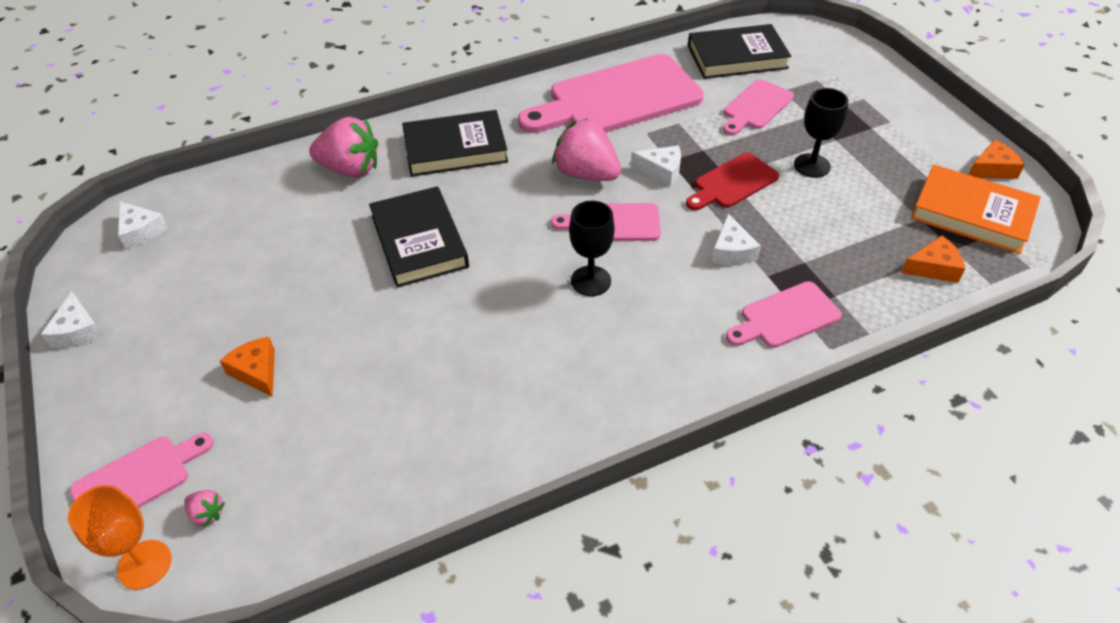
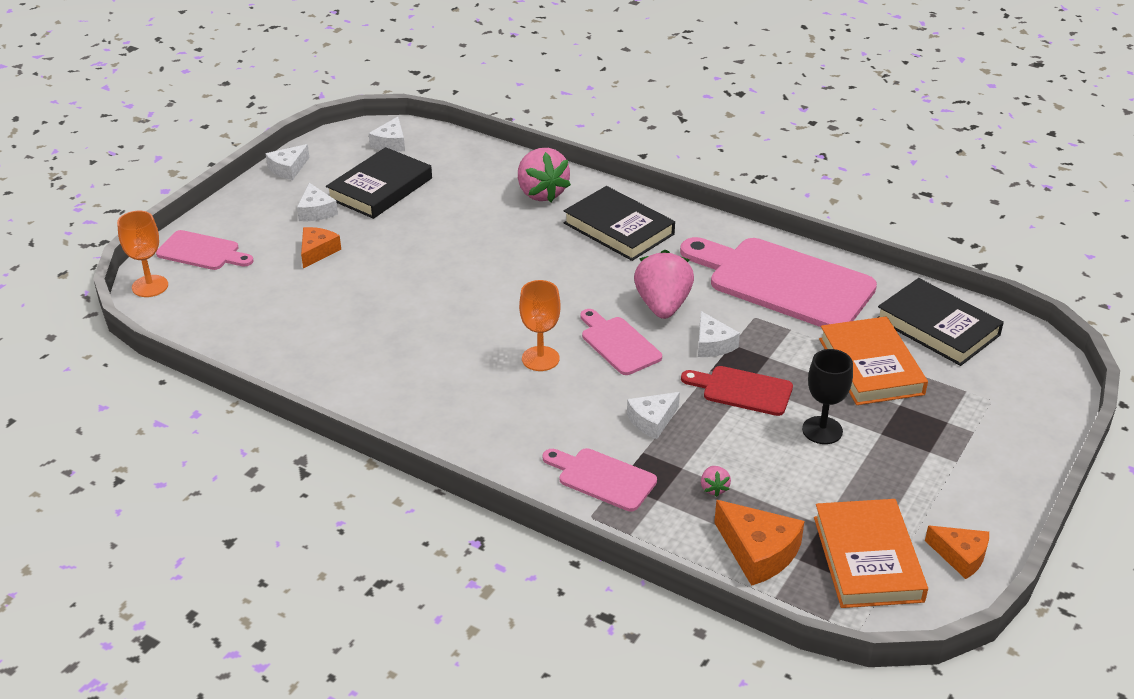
camera: 55 degrees right, 10 degrees down
(184, 341) = (316, 211): none -> white cheese
(207, 514) = (199, 290): pink strawberry -> pink strawberry (714, 488)
(419, 241) = (499, 260): black book -> black book (380, 188)
(590, 281) = (540, 359): black goblet -> orange goblet
(756, 107) = (871, 366): pink cutting board -> orange book
(933, 267) = (758, 552): orange cheese -> orange cheese, size x1.51

